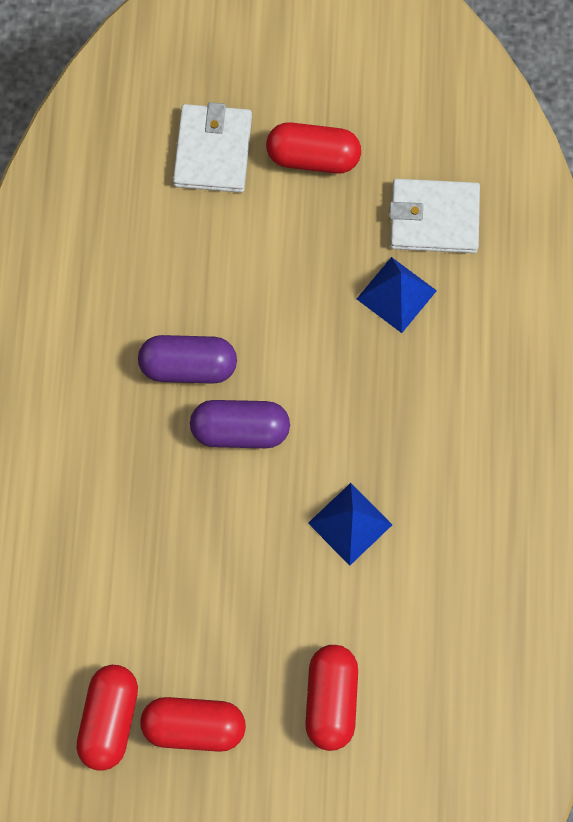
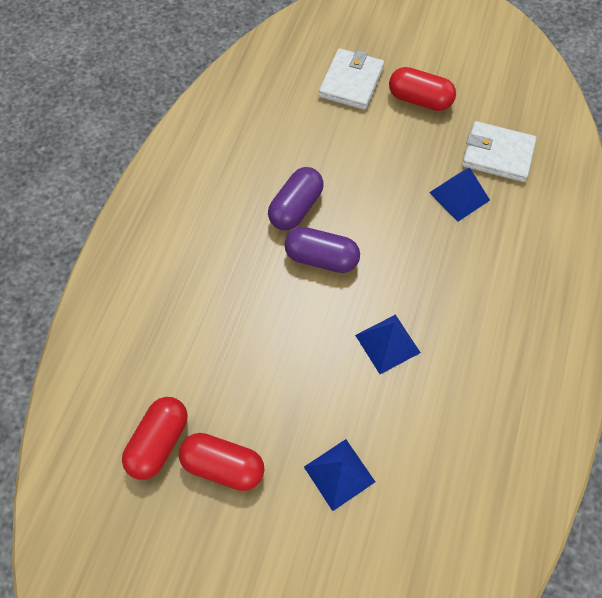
camera: 15 degrees right, 10 degrees down
(188, 366) = (296, 208): purple capsule -> purple capsule turned 75 degrees counterclockwise
(331, 699) = (339, 474): red capsule -> blue pyramid

